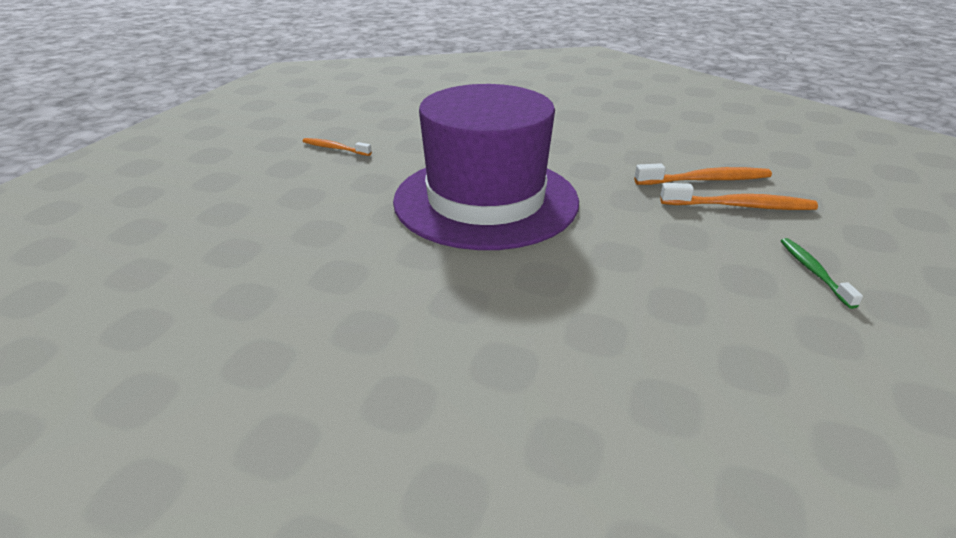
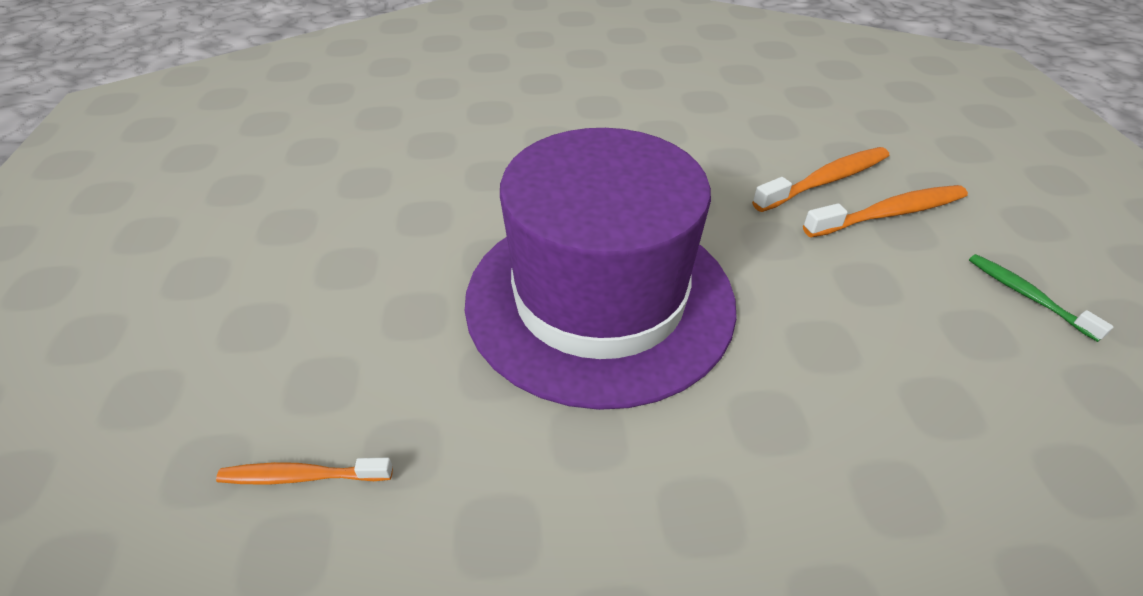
camera: 25 degrees left, 10 degrees up
(335, 148) = (306, 260): orange toothbrush -> orange toothbrush (302, 476)

